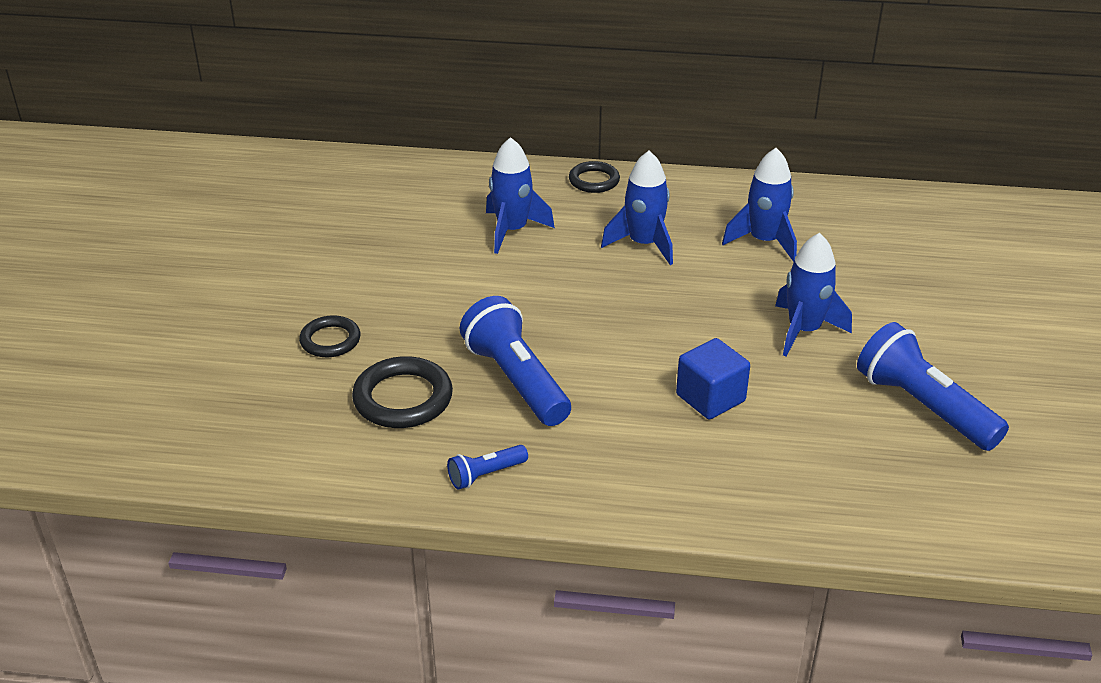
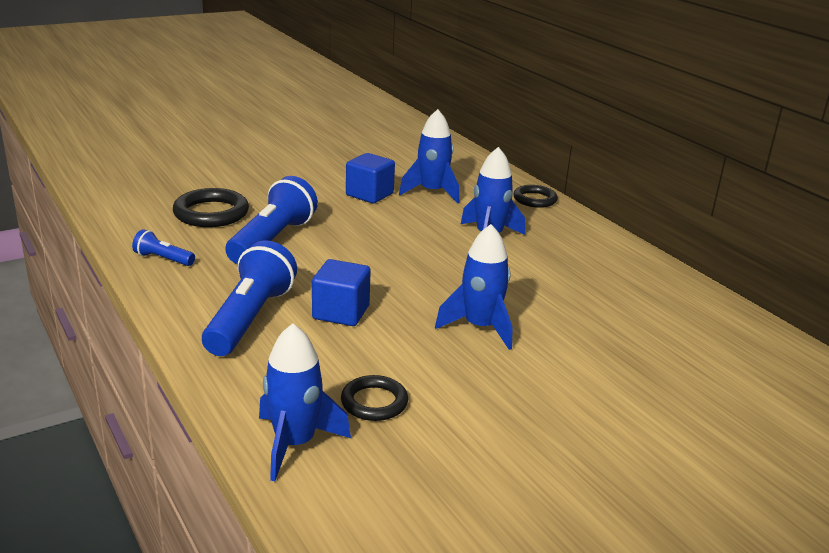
camera: 50 degrees right, 10 degrees down
(330, 340) = (242, 178): black ring -> black ring (374, 402)
(474, 271) = (369, 194): none -> blue cube
(764, 241) = (571, 279): blue rocket -> blue rocket (294, 444)
(923, 407) = (454, 413): blue flashlight -> blue flashlight (249, 318)

